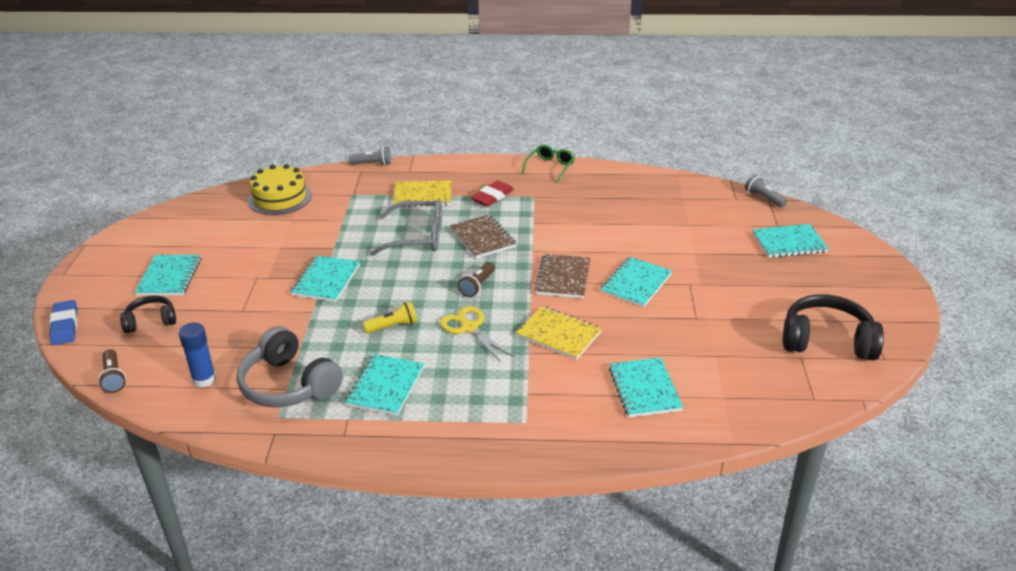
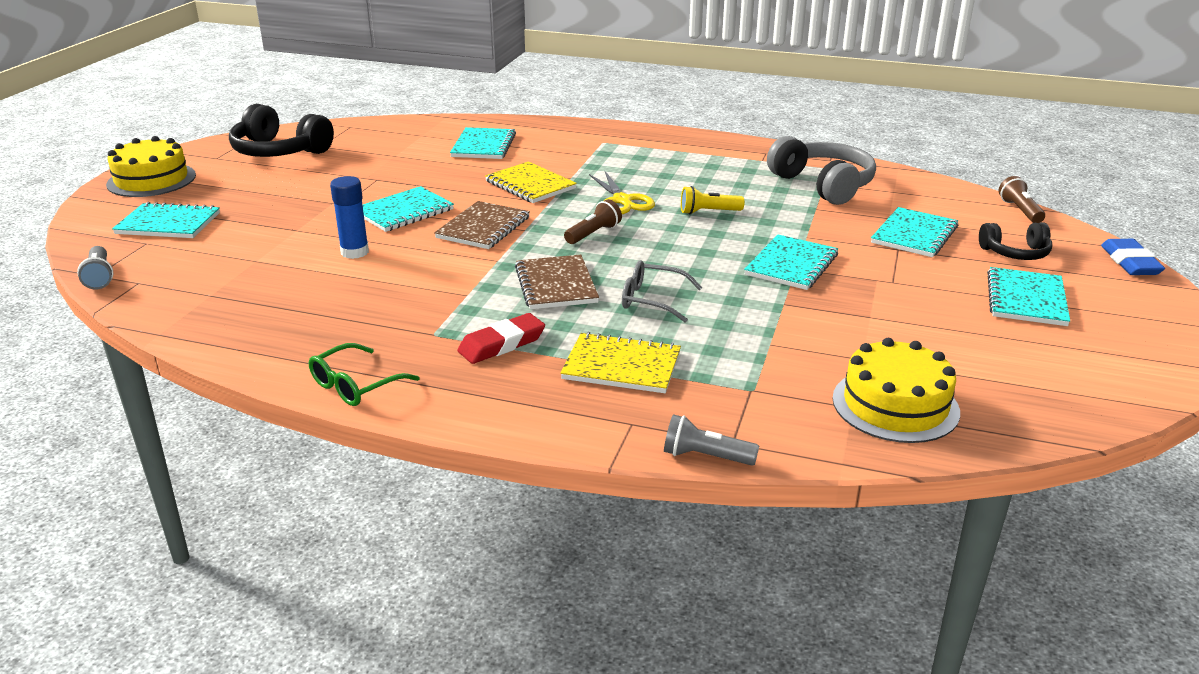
camera: 165 degrees left, 5 degrees down
(204, 379) = (915, 198): blue glue stick -> blue glue stick (355, 252)
(385, 386) = (724, 173): turquoise notebook -> turquoise notebook (914, 235)
(417, 237) = (652, 300): grey glasses -> grey glasses, size x0.64
(874, 283) = (151, 180): none -> yellow cake

